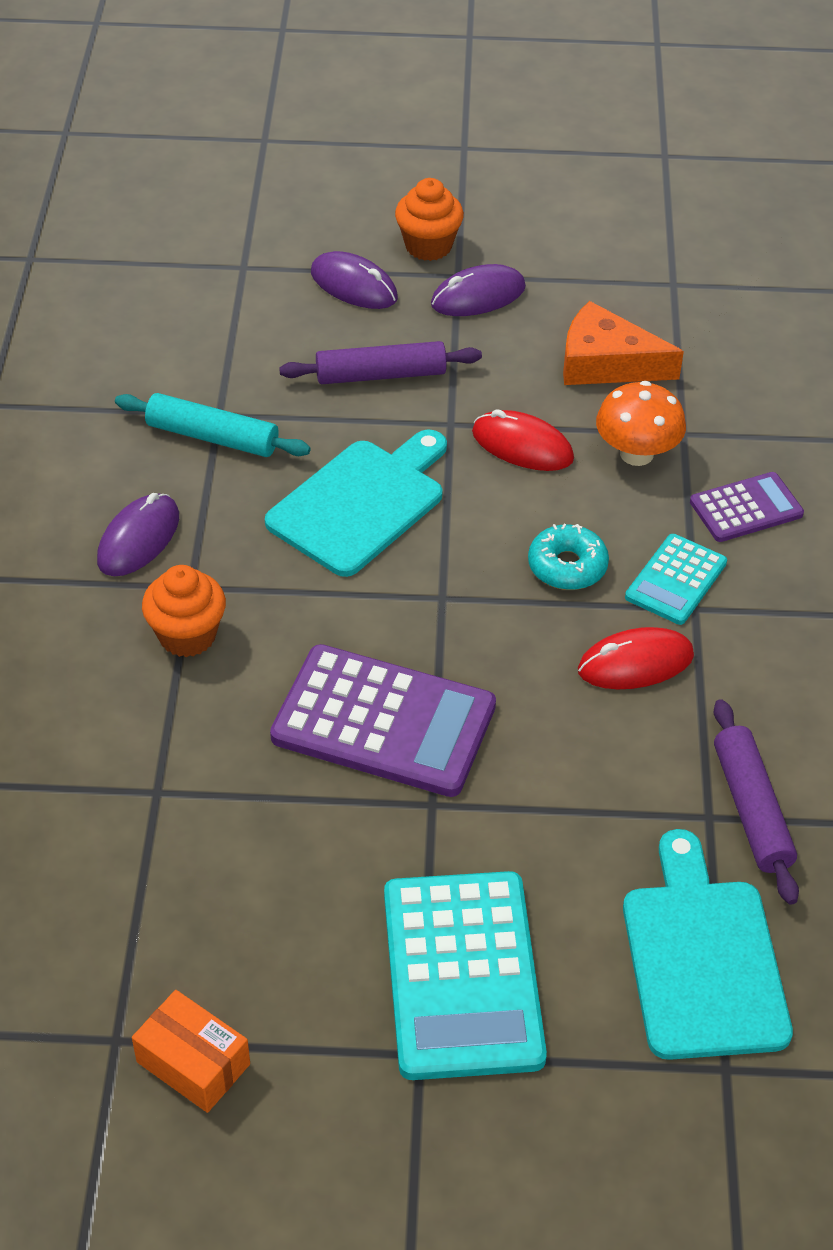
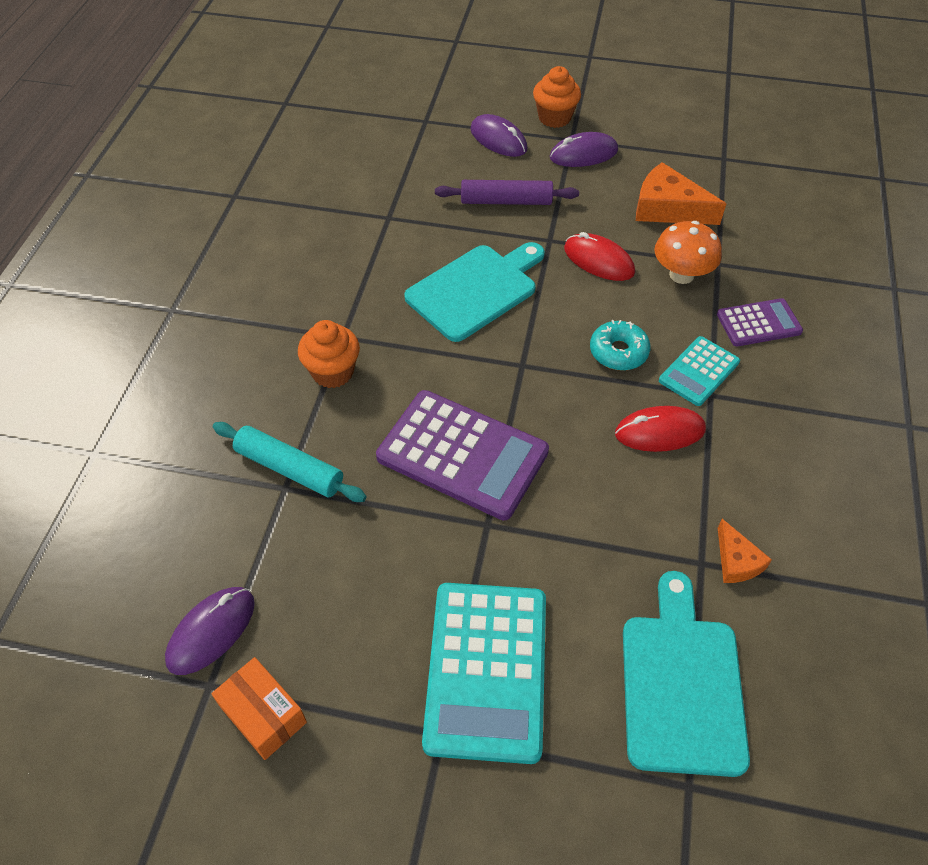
camera: 10 degrees right, 5 degrees up
(139, 539) = (314, 298): purple mouse -> purple mouse (211, 631)
(212, 437) = (380, 233): turquoise rolling pin -> turquoise rolling pin (289, 469)
(752, 809) = (736, 561): purple rolling pin -> orange cheese

